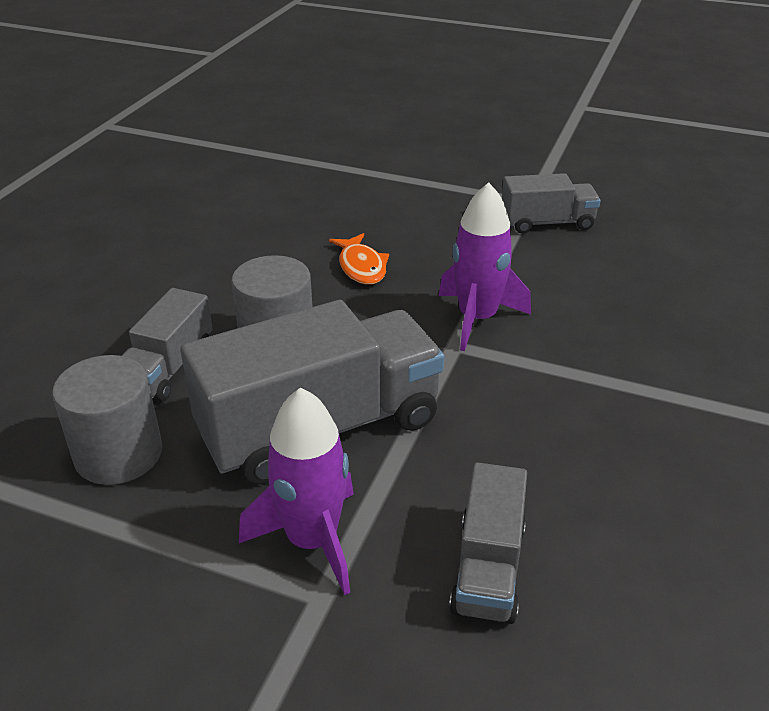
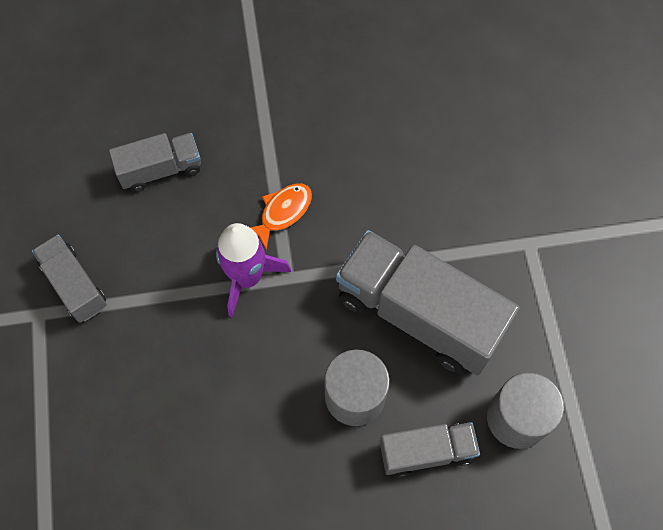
camera: 120 degrees left, 30 degrees up
(312, 540) = (501, 267): purple rocket -> none
(361, 267) = (222, 396): orange fish -> orange fish (283, 212)
(488, 568) = (461, 178): grey truck -> grey truck (161, 169)

